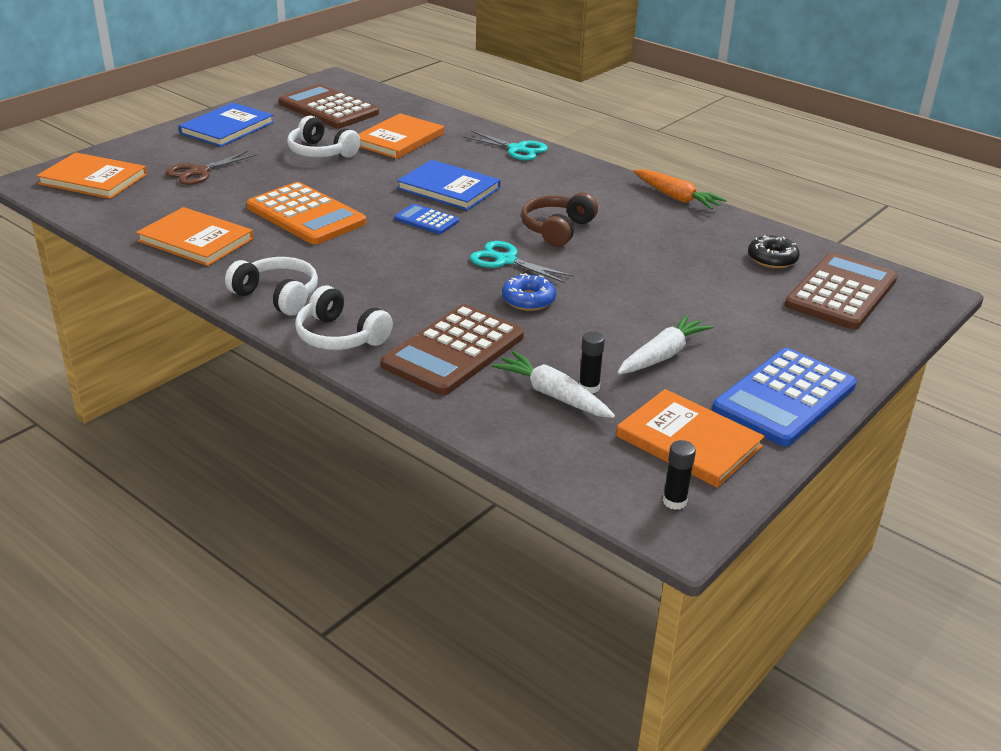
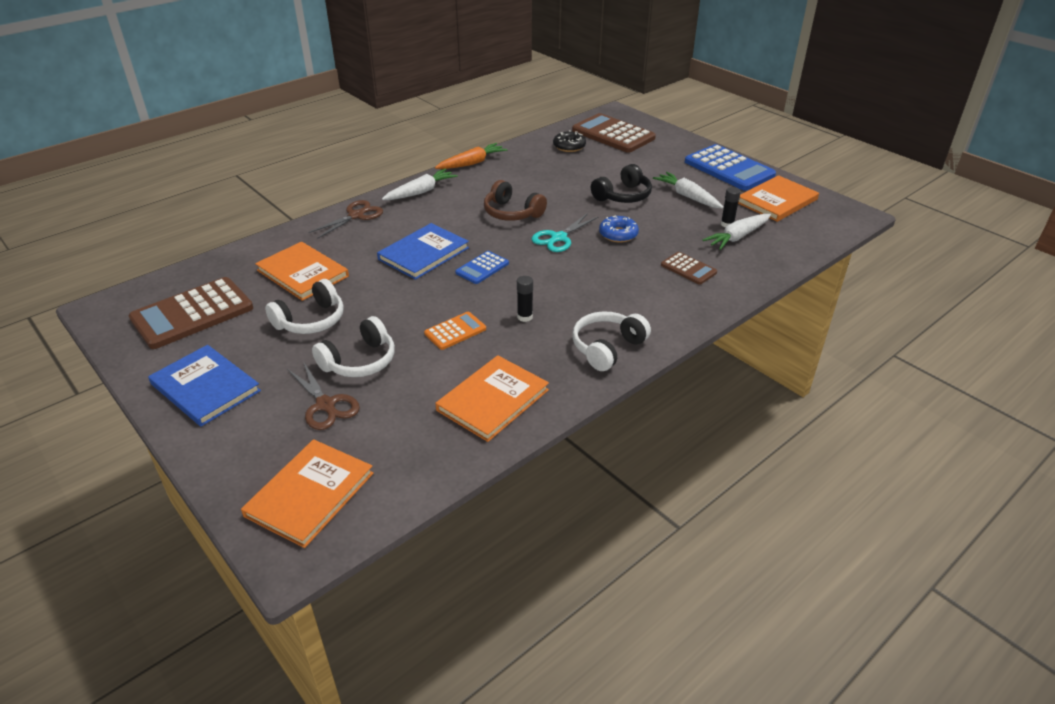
camera: 80 degrees left, 5 degrees up
(306, 215) = (455, 331): orange calculator -> orange calculator, size x0.51
(340, 336) = (671, 317): white headphones -> white headphones (360, 361)
(453, 351) = (688, 269): brown calculator -> brown calculator, size x0.51
(517, 149) = (356, 215): turquoise scissors -> brown scissors
(585, 175) = (421, 192): none -> white carrot
(638, 302) = (623, 196): none -> black headphones
(674, 501) = (833, 212): black glue stick -> black glue stick (525, 317)

